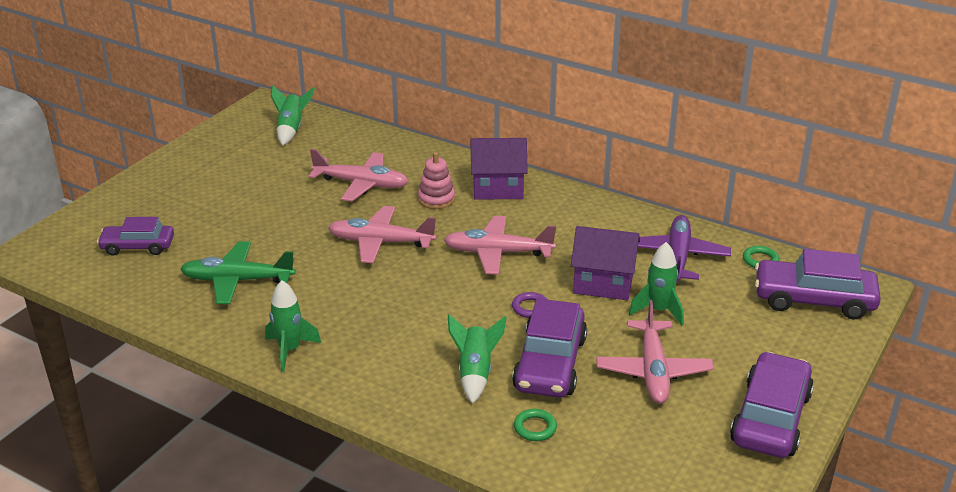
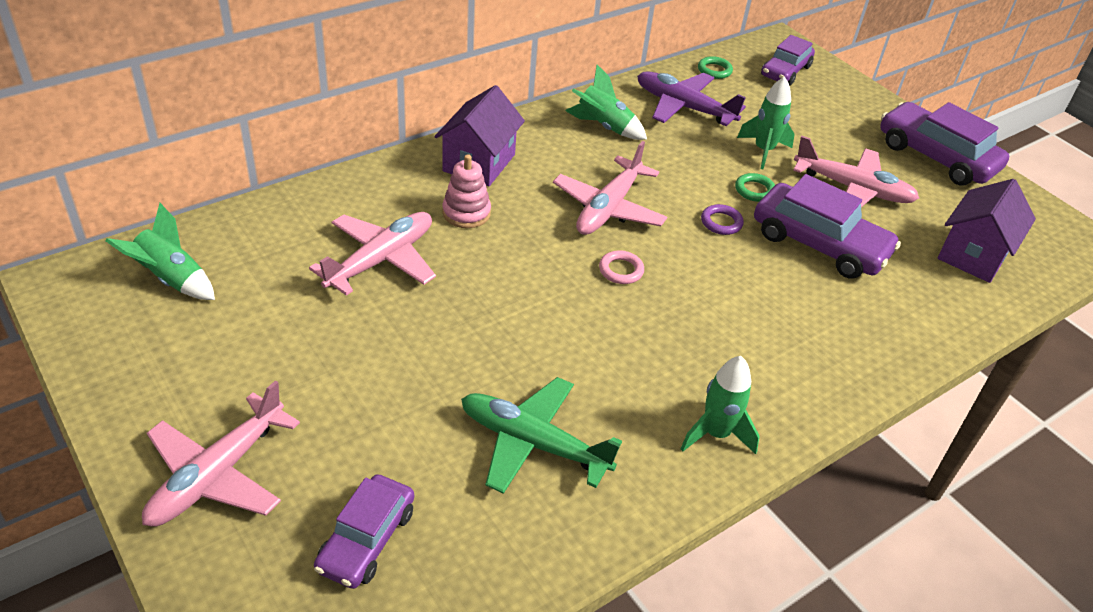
camera: 70 degrees left, 10 degrees up
(237, 280) = (533, 443): green plane -> green plane turned 90 degrees clockwise
(381, 242) = (529, 286): pink plane -> pink plane (218, 474)
(429, 274) = (621, 270): none -> pink ring
(475, 373) = (816, 298): green rocket -> green rocket (604, 127)
(535, 428) = (915, 289): green ring -> green ring (754, 190)
(603, 283) = (703, 164): purple house -> purple house (973, 254)
(813, 299) = (785, 71): purple car -> purple car, size x0.64

